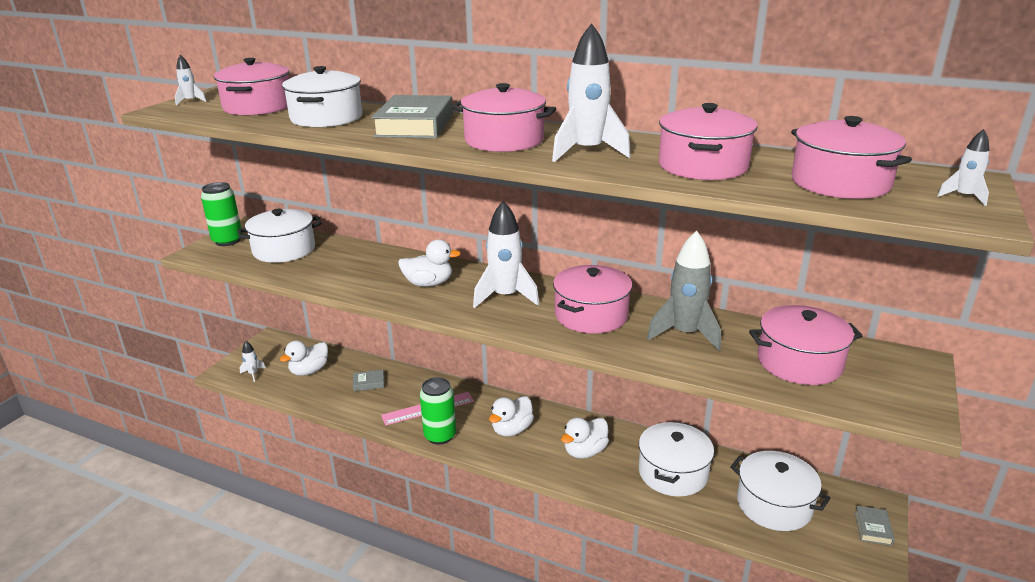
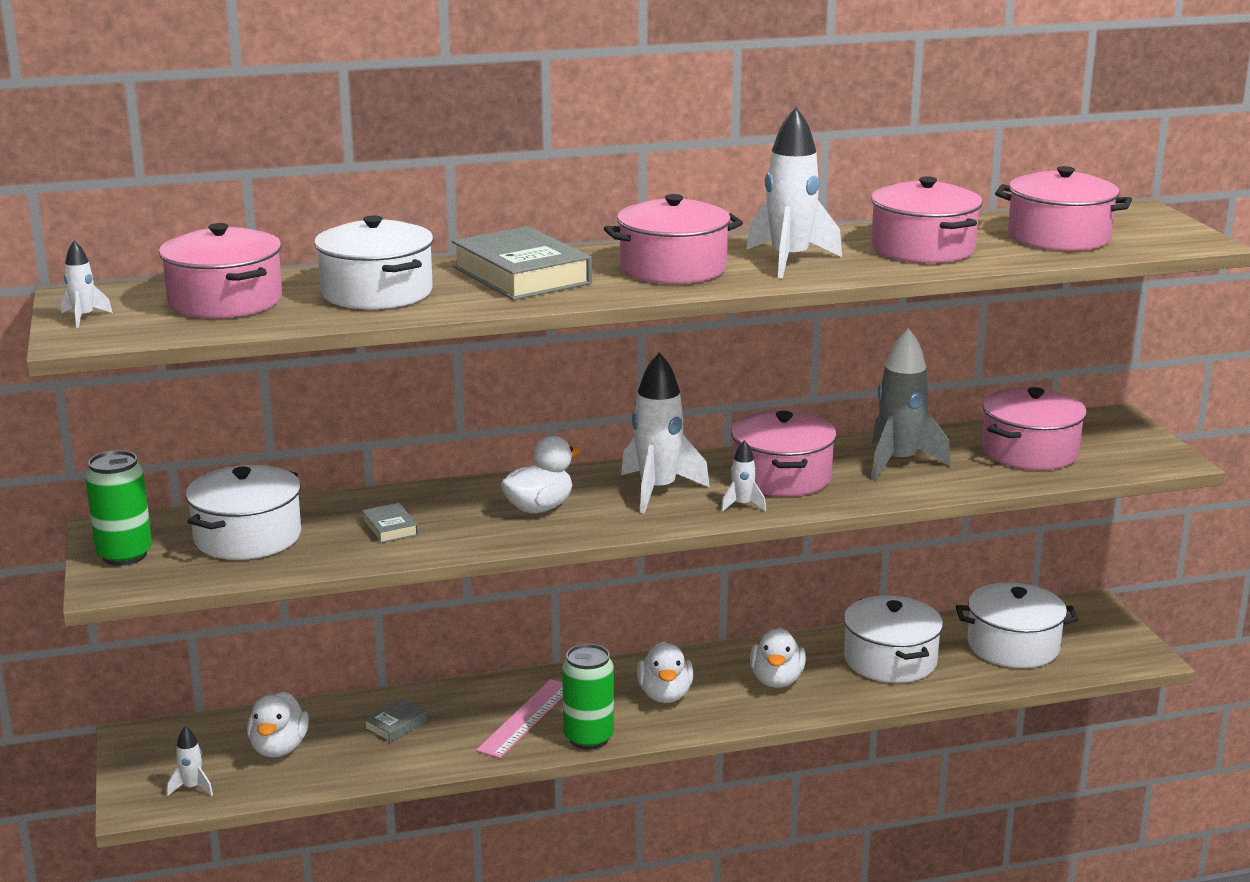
camera: 40 degrees left, 5 degrees down
(873, 528) = (1111, 628): grey book -> grey book (390, 528)
(963, 197) = (1162, 227): white rocket -> white rocket (742, 505)

